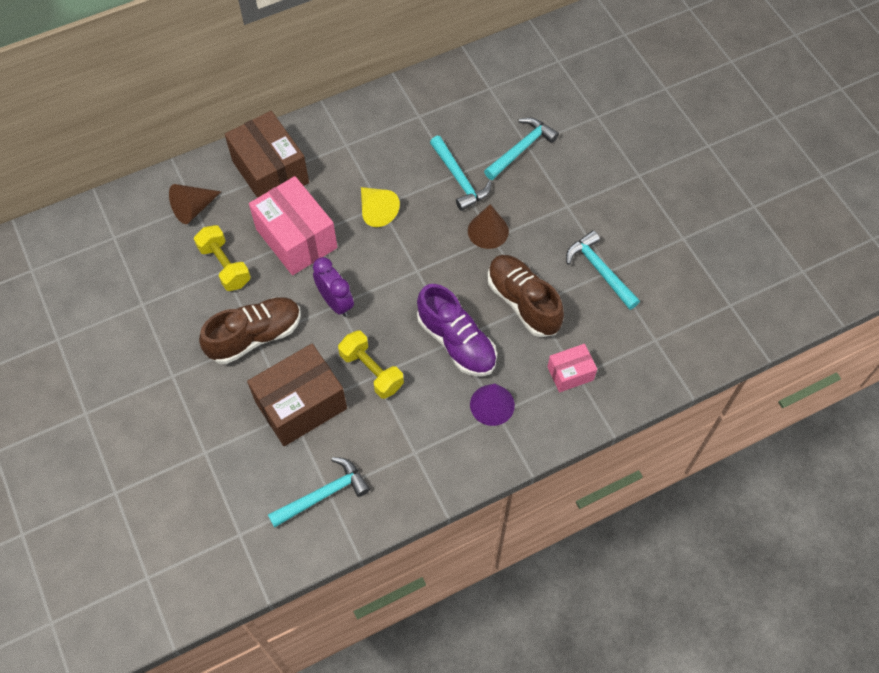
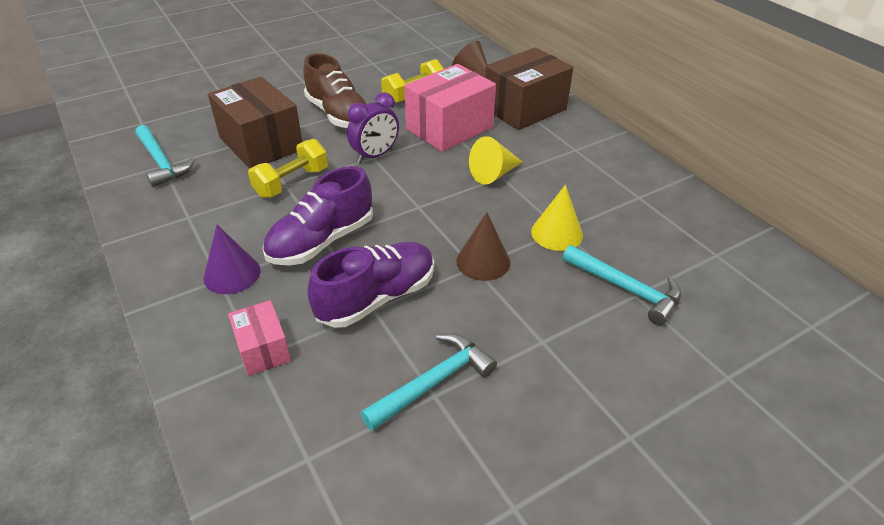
camera: 85 degrees right, 20 degrees down
(459, 179) = (557, 233): turquoise hammer -> yellow cone
(523, 302) = (376, 298): brown shoe -> purple shoe

